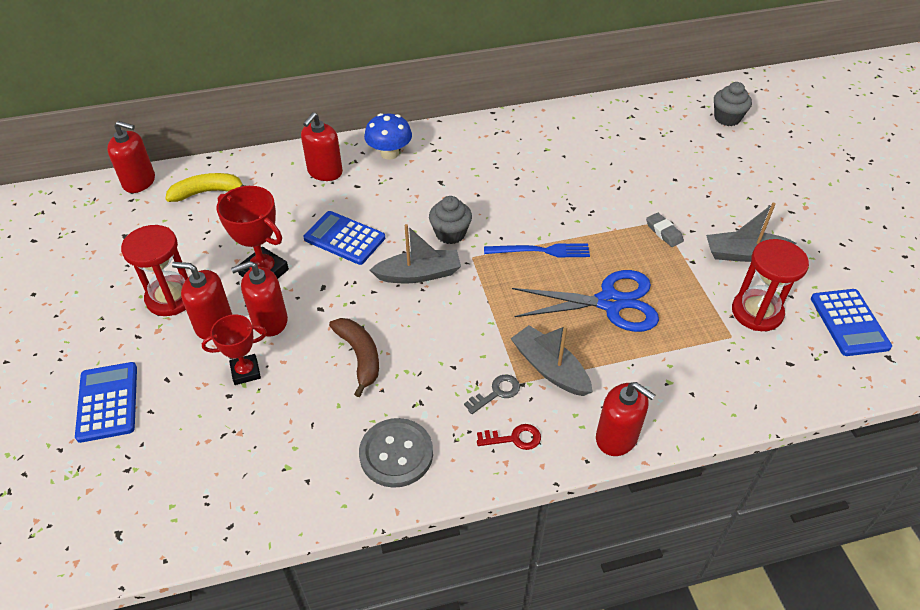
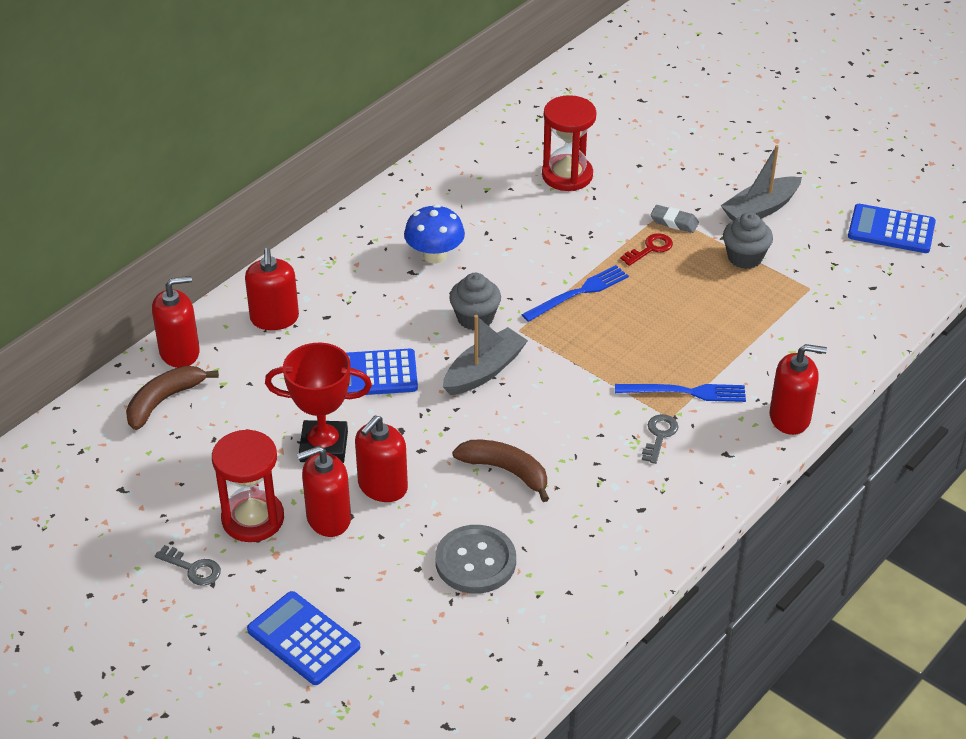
camera: 35 degrees left, 5 degrees down
(103, 311) = (193, 568): none -> grey key
(139, 181) = (66, 428): red soap dispenser -> red soap dispenser (180, 352)
(207, 192) = (164, 401): yellow banana -> brown banana
(245, 372) = (411, 541): red trophy -> none
(389, 153) = (325, 267): blue mushroom -> blue mushroom (435, 255)
(396, 454) = (623, 529): grey button -> grey button (475, 561)
(514, 438) = (709, 463): red key -> red key (650, 249)
(550, 368) = (685, 392): grey boat -> blue fork
(610, 303) = (684, 310): blue scissors -> none
(727, 118) = (634, 79): grey cupcake -> grey cupcake (745, 257)
(757, 312) = (813, 257): red hourglass -> red hourglass (567, 175)
(849, 322) = (891, 230): blue calculator -> blue calculator turned 150 degrees clockwise

